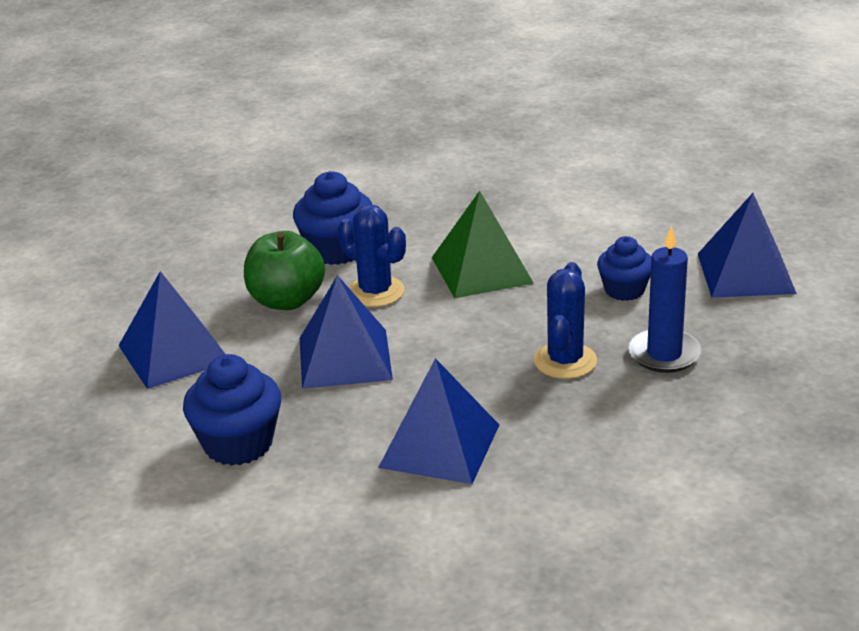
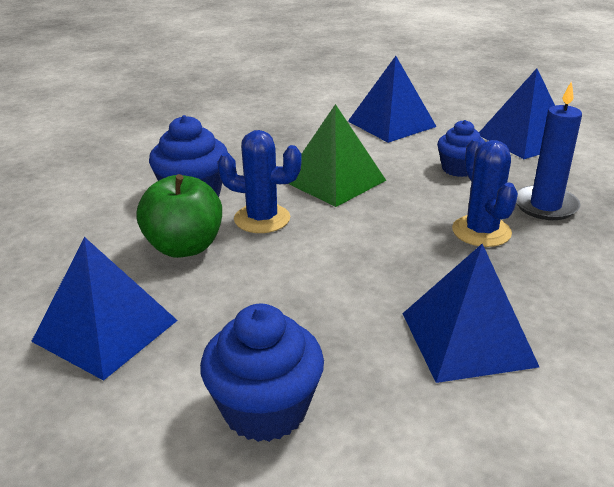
camera: 30 degrees left, 0 degrees up
(344, 358) = (292, 283): blue pyramid -> blue pyramid (391, 124)

